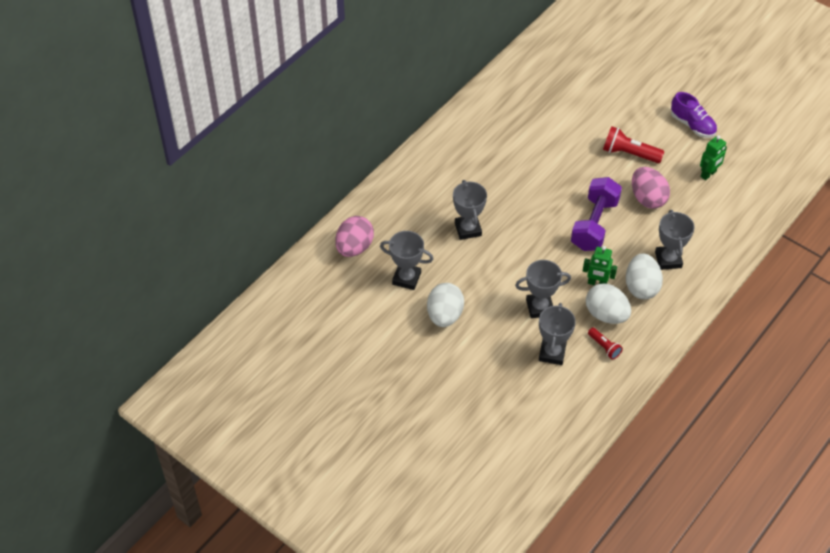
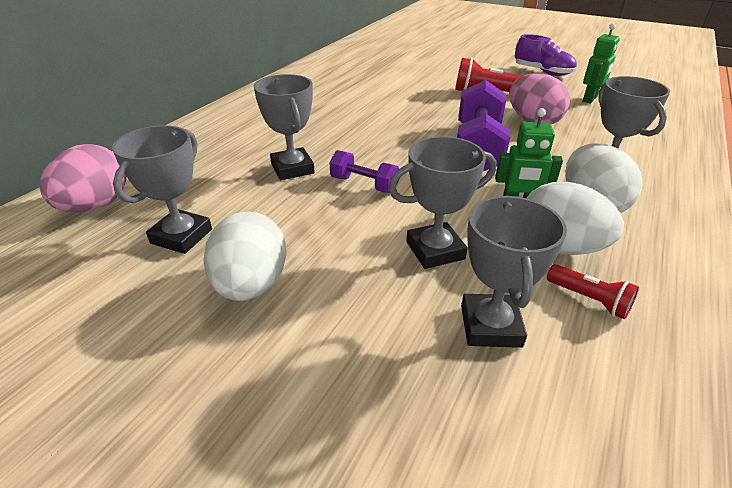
camera: 10 degrees left, 15 degrees down
(406, 278) = (181, 236): grey trophy -> grey trophy turned 75 degrees counterclockwise
(511, 250) = (364, 184): none -> purple dumbbell

